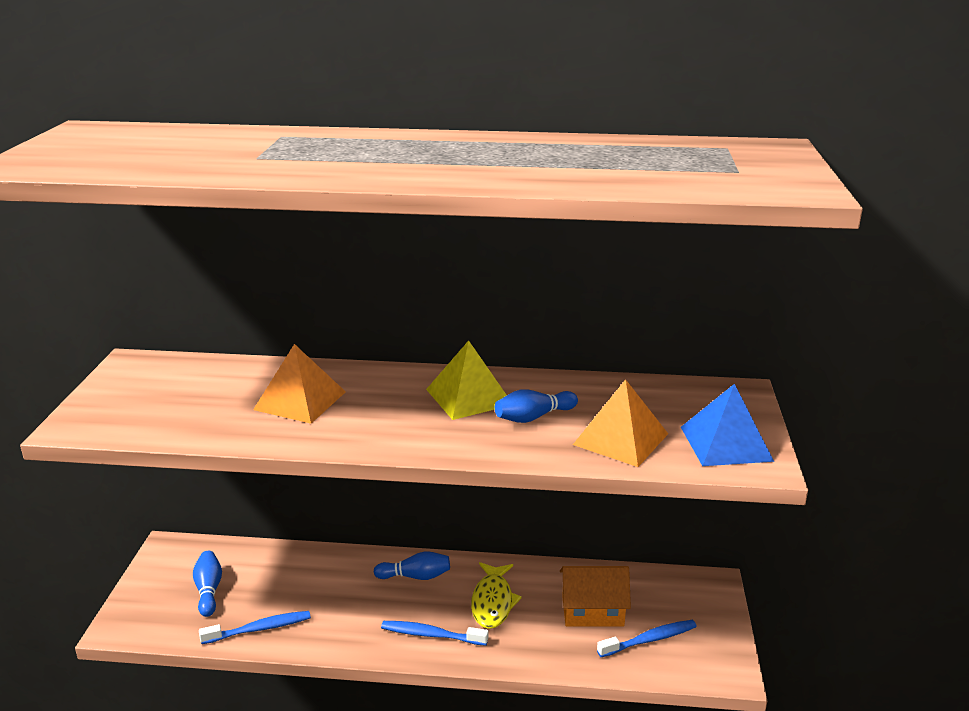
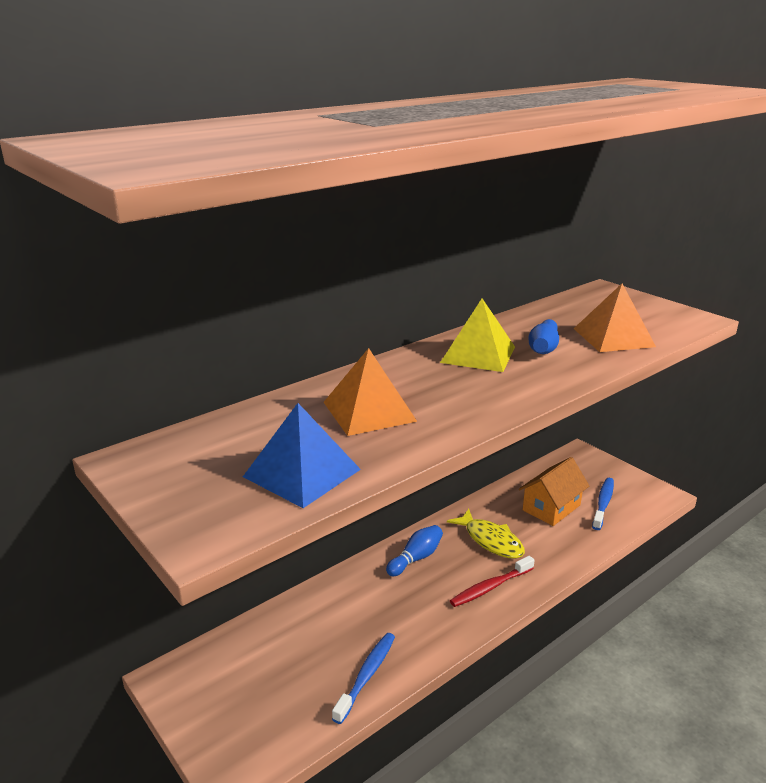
camera: 45 degrees left, 0 degrees up
(209, 590) = (272, 681): blue bowling pin -> none
(431, 635) = (490, 587): blue toothbrush -> red toothbrush
(726, 443) = (661, 316): blue pyramid -> blue pyramid (302, 473)

